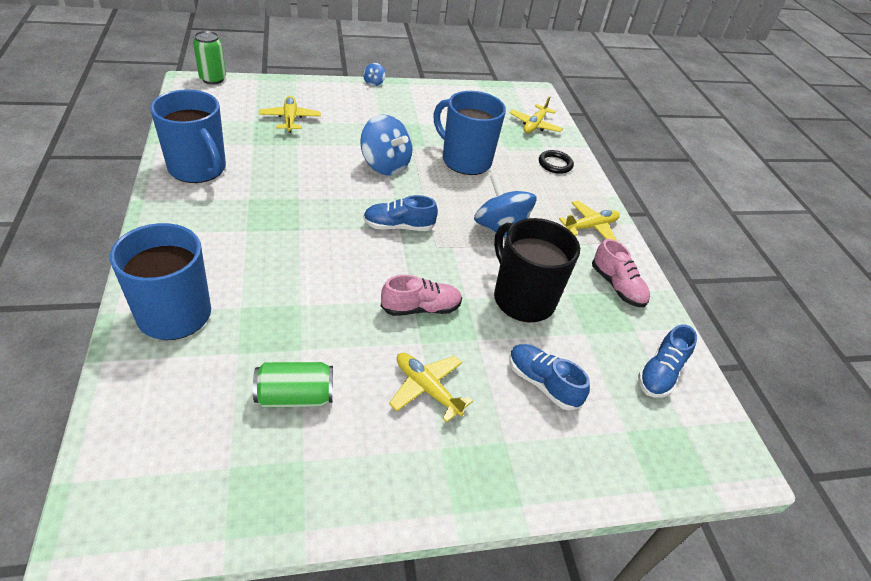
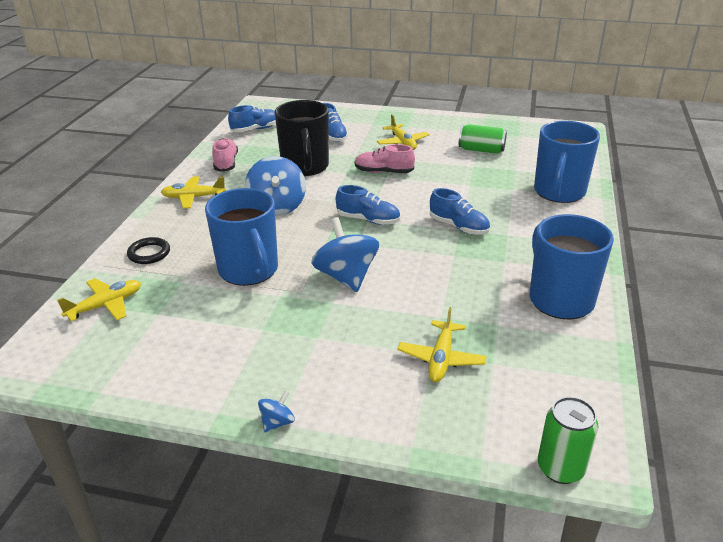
camera: 150 degrees left, 10 degrees down
(300, 232) = (458, 227): none -> blue shoe

